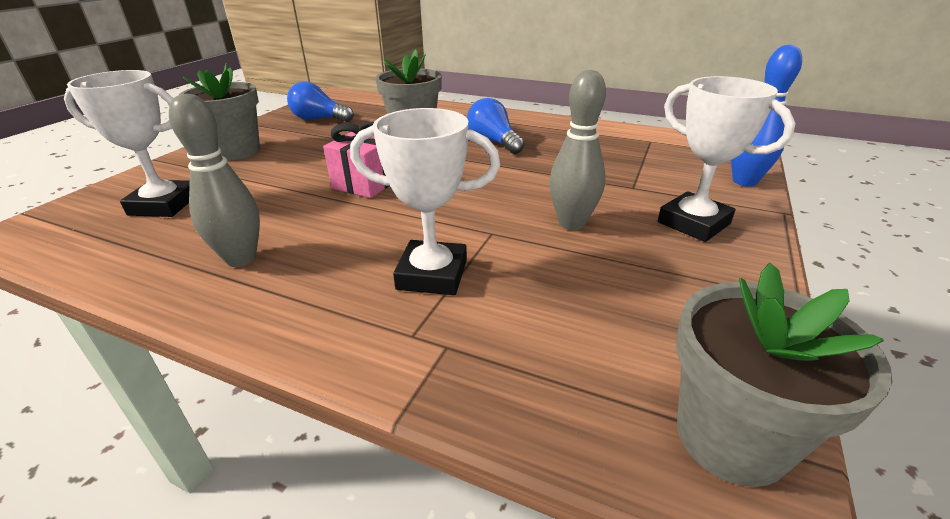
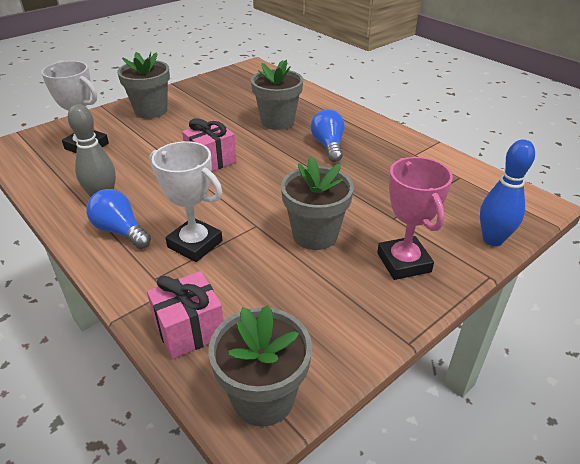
camera: 25 degrees right, 5 degrees up
(319, 119) = (222, 92): blue light bulb -> blue light bulb (120, 231)
(532, 385) = (189, 330): none -> pink gift
(571, 223) = (315, 235): grey bowling pin -> grey flower pot
(693, 223) = (403, 262): white trophy -> pink trophy

